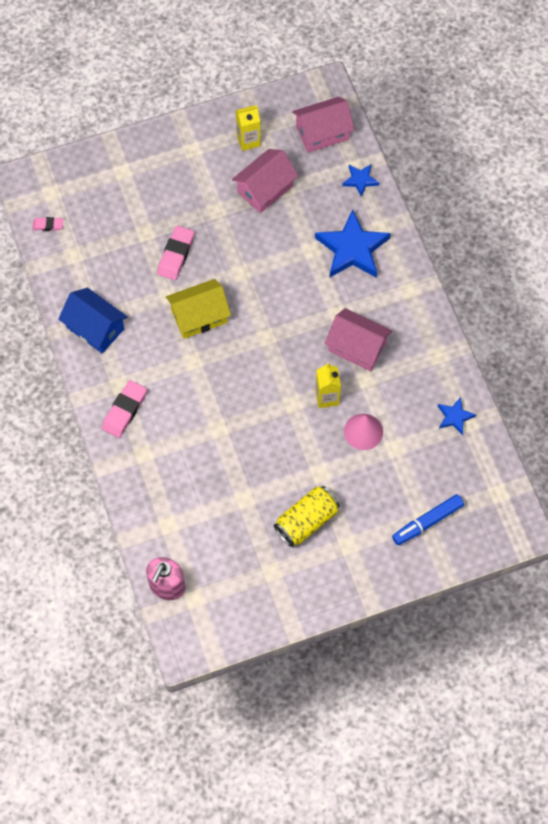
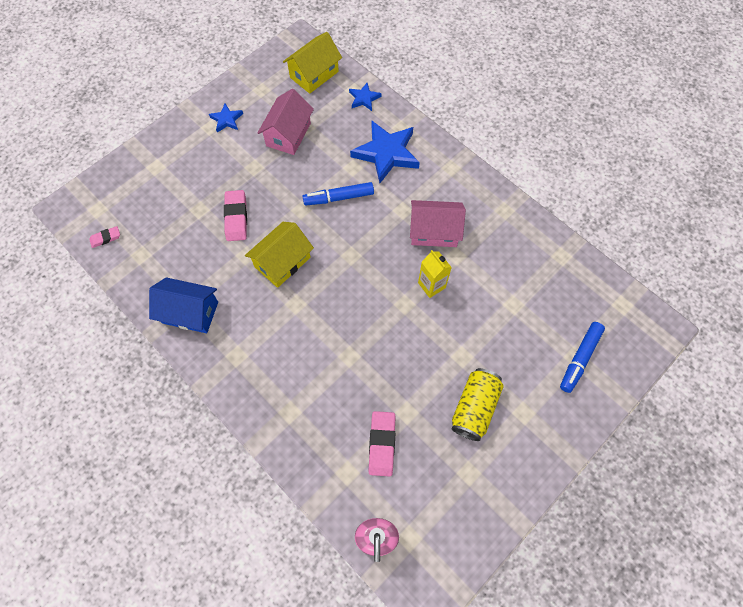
camera: 25 degrees left, 0 degrees up
(124, 410) = (253, 378): pink eraser -> pink eraser (382, 444)
(248, 140) = (255, 102): yellow carton -> none
(282, 275) = (338, 198): none -> blue marker
(322, 133) = (314, 74): pink house -> yellow house
(363, 431) = (479, 302): pink cone -> none
(454, 417) = (548, 255): blue star -> blue star (227, 120)

